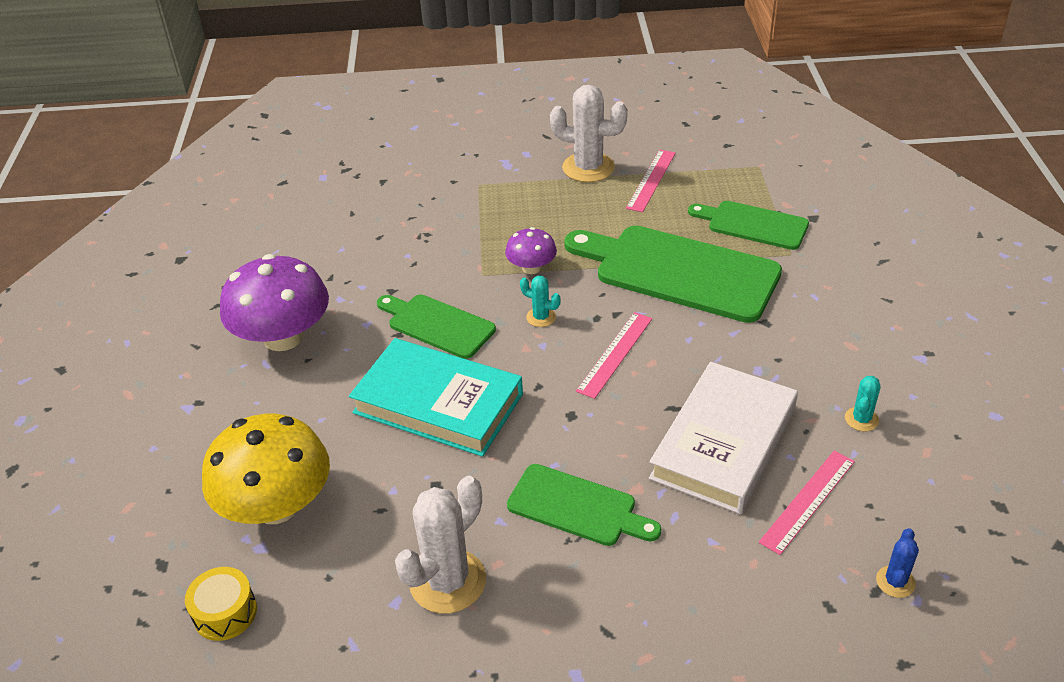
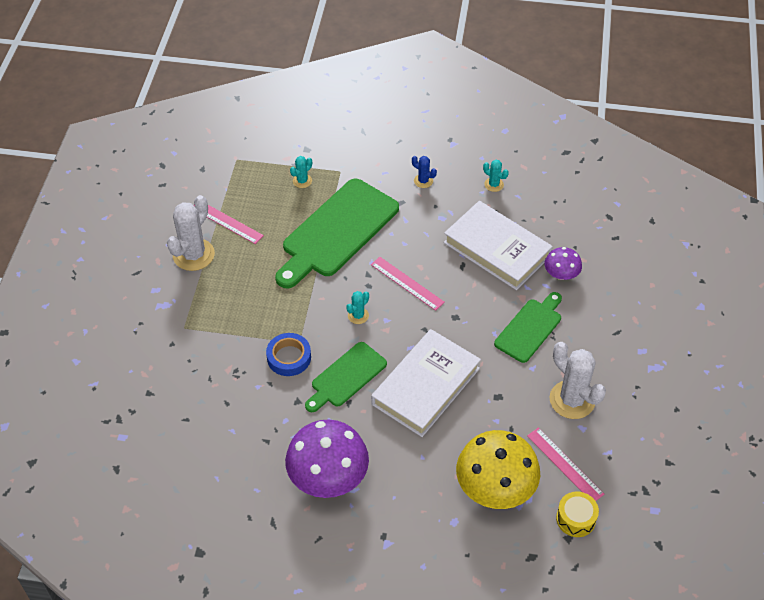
camera: 80 degrees left, 10 degrees up
(438, 403) = (425, 386): turquoise book -> white book
(456, 271) = (289, 357): none -> blue tape
(531, 268) = (302, 311): purple mushroom -> purple mushroom (561, 274)
(753, 225) = (302, 181): green cutting board -> turquoise cactus
(807, 501) = (547, 225): pink ruler -> pink ruler (564, 464)
(895, 582) = (605, 208): blue cactus -> blue cactus (423, 181)

